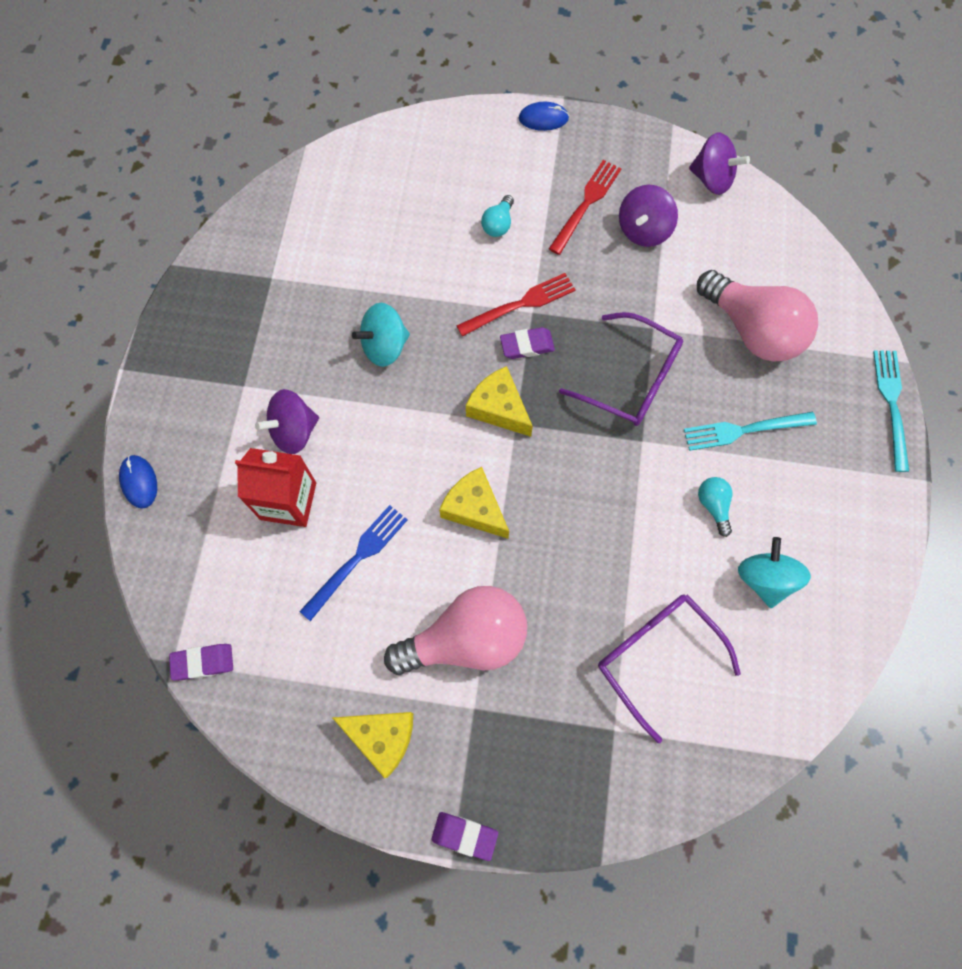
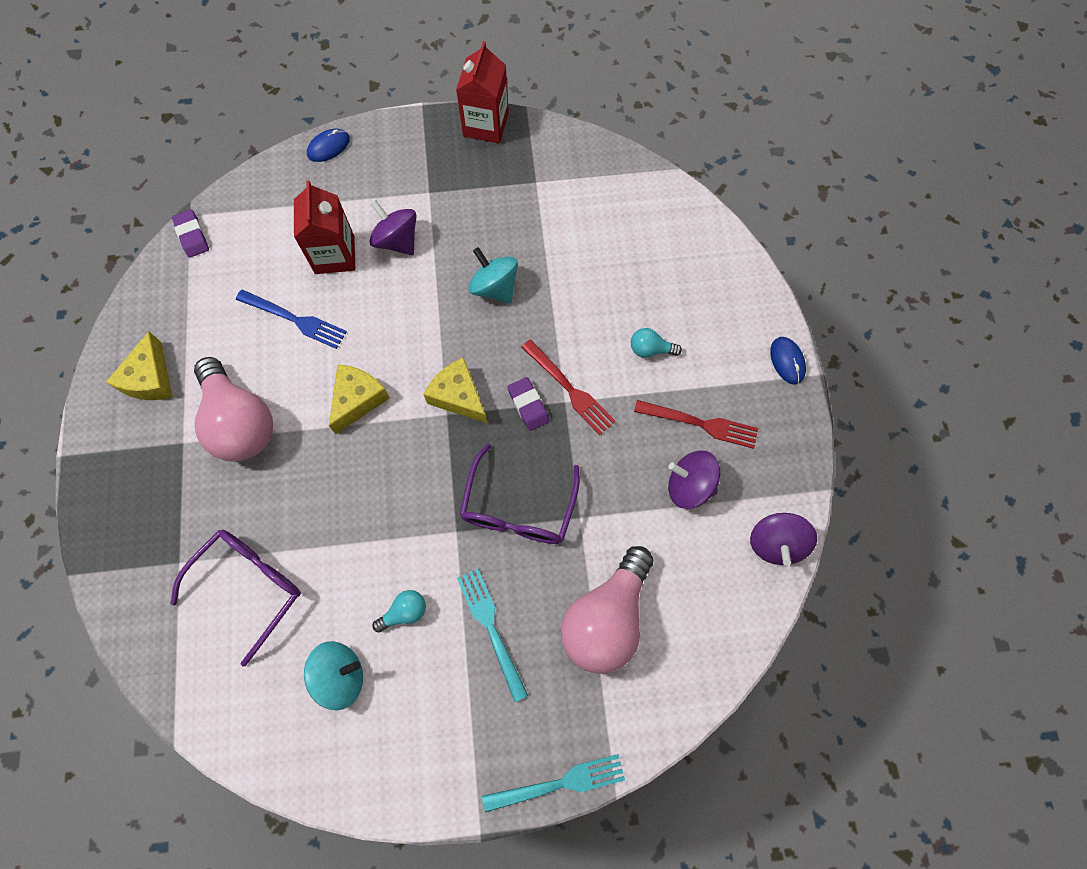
camera: 75 degrees right, 0 degrees up
(178, 309) = (486, 125): none -> red carton
(464, 835) = (80, 461): purple eraser -> none
(499, 408) = (458, 396): yellow cheese -> yellow cheese turned 75 degrees counterclockwise

